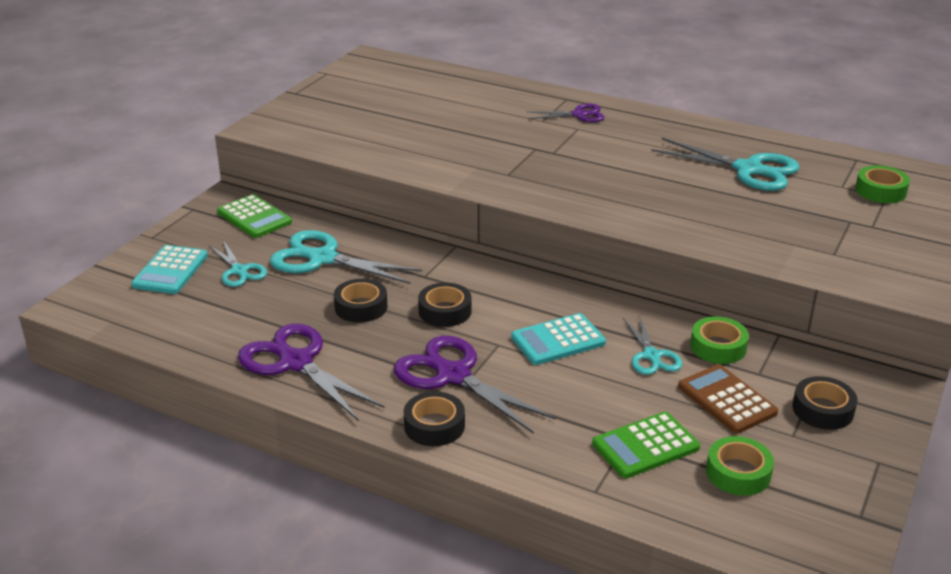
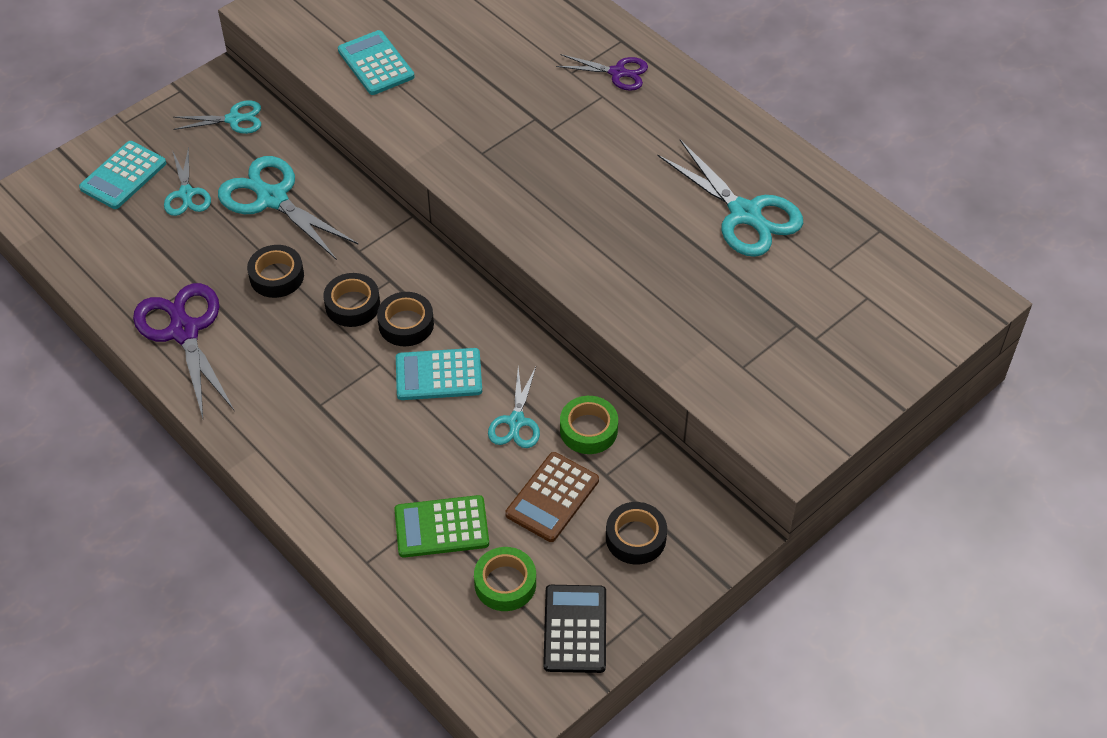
camera: 20 degrees right, 20 degrees up
(254, 217) = (234, 119): green calculator -> turquoise scissors
(377, 141) = (376, 64): none -> turquoise calculator
(434, 426) = (268, 445): black tape -> black tape (406, 324)
(453, 375) = (316, 390): purple scissors -> none
(727, 400) = (552, 497): brown calculator -> brown calculator turned 135 degrees counterclockwise
(830, 490) = (575, 629): none -> black calculator
(880, 191) = (867, 287): green tape -> none

